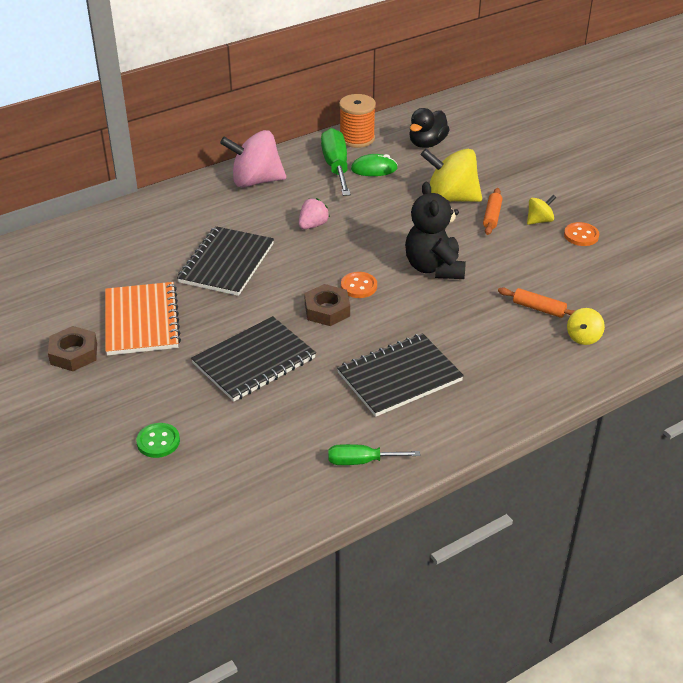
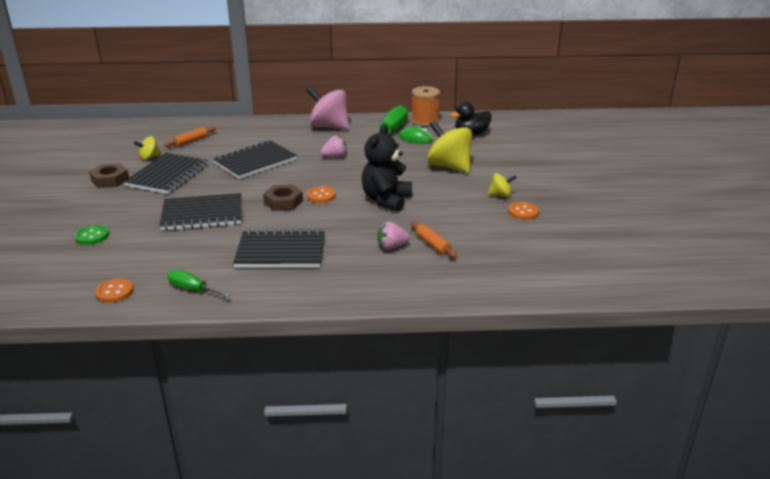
camera: 30 degrees right, 10 degrees down
(141, 321) = (167, 175): orange notebook -> black notebook
(281, 501) = (114, 292): none -> orange button
(492, 216) = (467, 183): orange rolling pin -> orange rolling pin (191, 141)
(503, 326) = (392, 246): none -> pink strawberry
(583, 337) = (445, 272): yellow spinning top -> yellow spinning top (149, 157)

